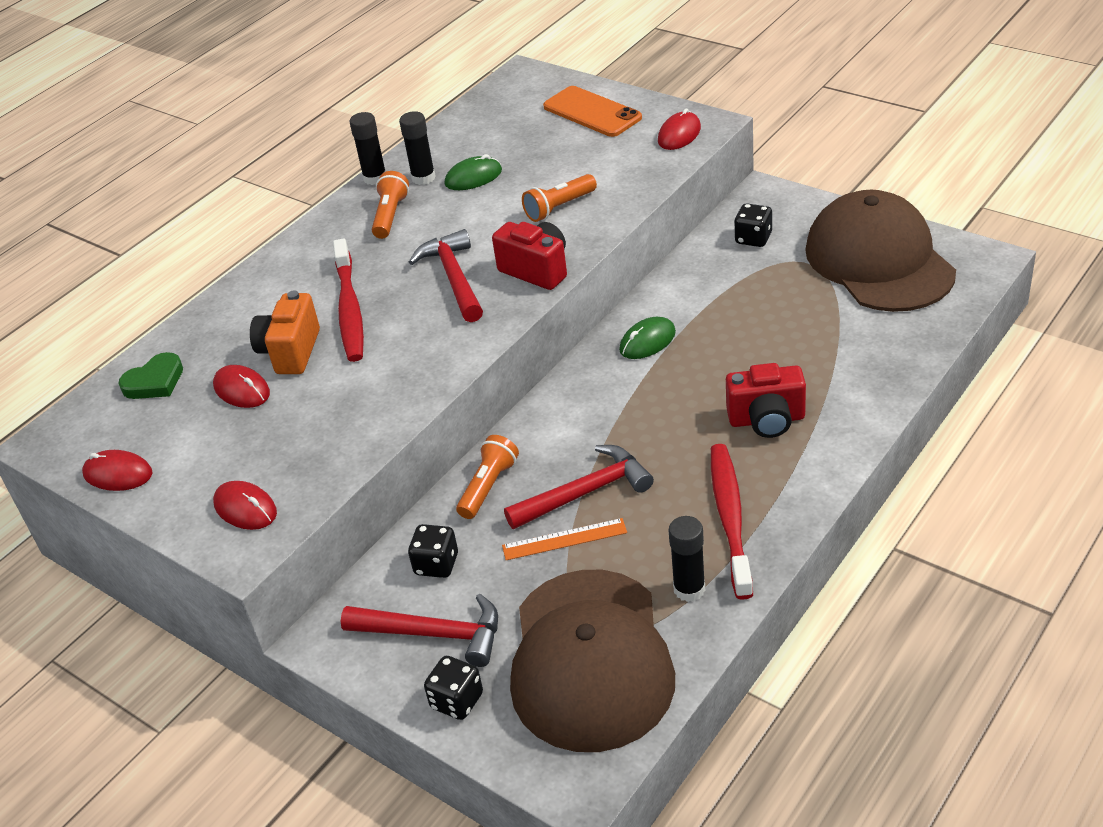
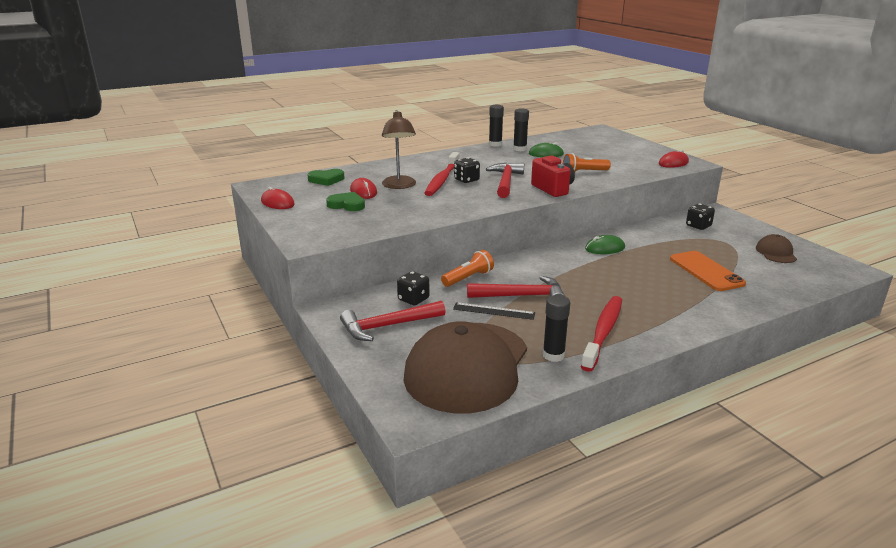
camera: 20 degrees right, 15 degrees down
(239, 434) = (347, 205): none -> green heart
(245, 508) = (323, 229): red mouse -> none
(290, 352) = (399, 186): orange camera -> brown lamp
(390, 216) = (491, 156): orange flashlight -> none
(434, 634) = (387, 326): red hammer -> red hammer turned 120 degrees clockwise
(457, 701) = (374, 358): black dice -> black dice (466, 180)
(564, 539) = (494, 311): orange ruler -> black ruler
(592, 112) = (628, 147): orange phone -> orange phone (706, 271)
(766, 420) = (657, 298): red camera -> none
(879, 260) = (776, 253): brown cap -> brown cap, size x0.41

